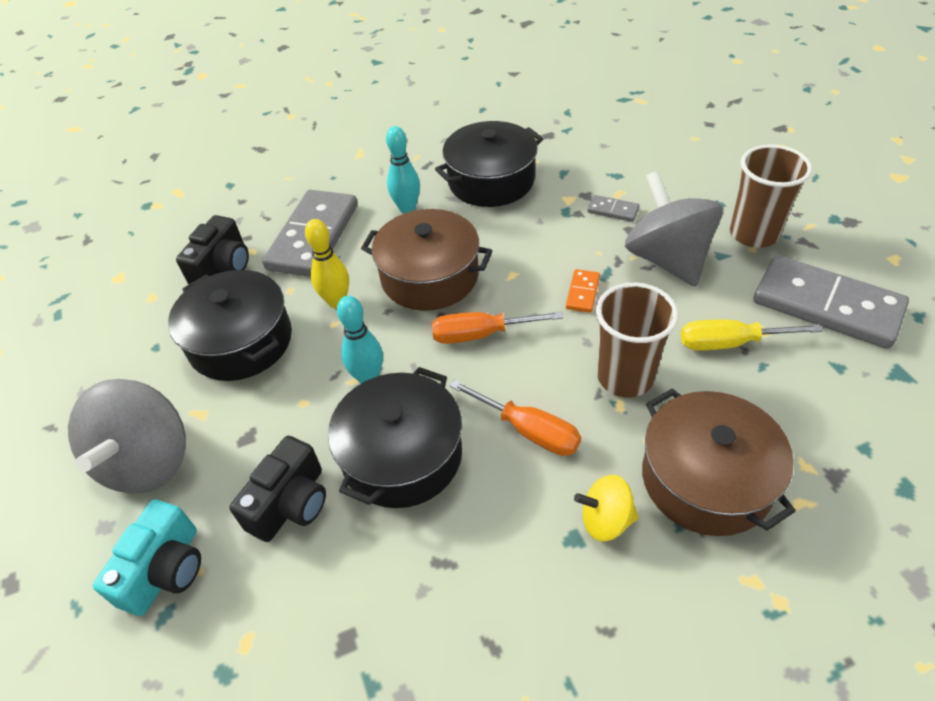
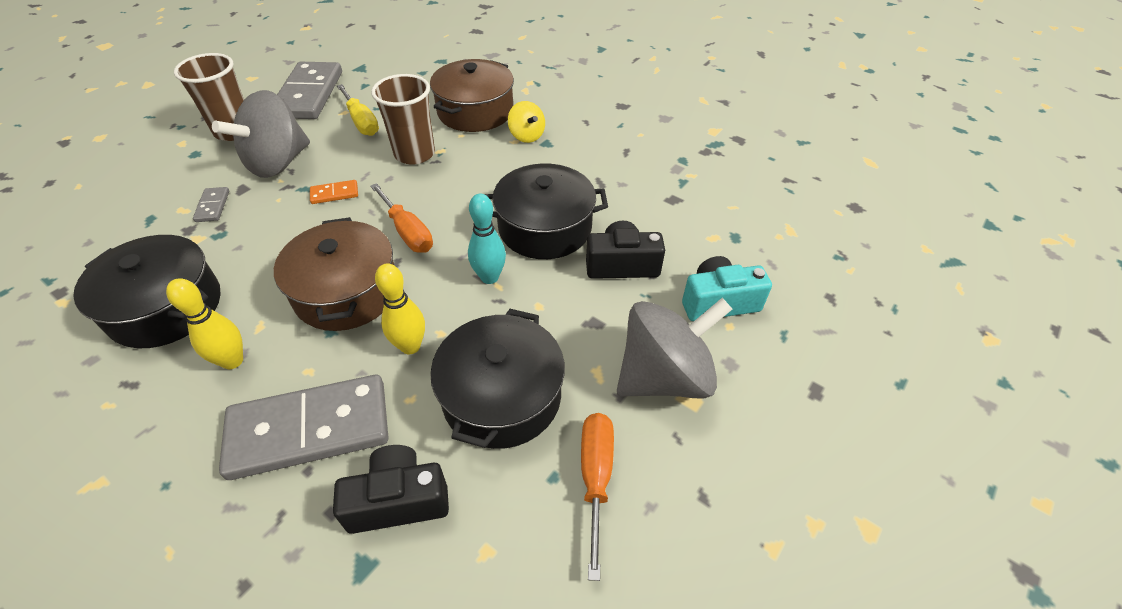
camera: 125 degrees left, 0 degrees up
(407, 208) = (232, 361): turquoise bowling pin -> yellow bowling pin
(528, 430) = (485, 180): orange screwdriver -> orange screwdriver (595, 478)

